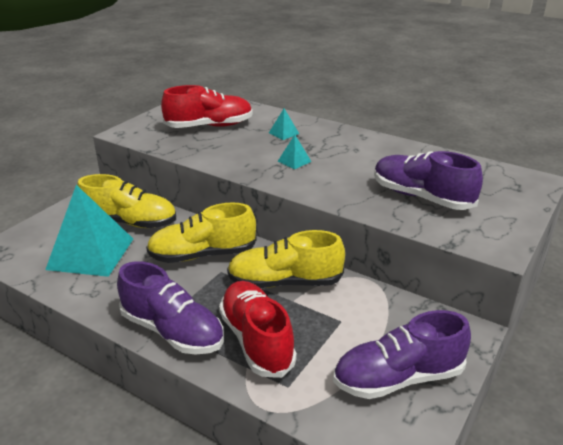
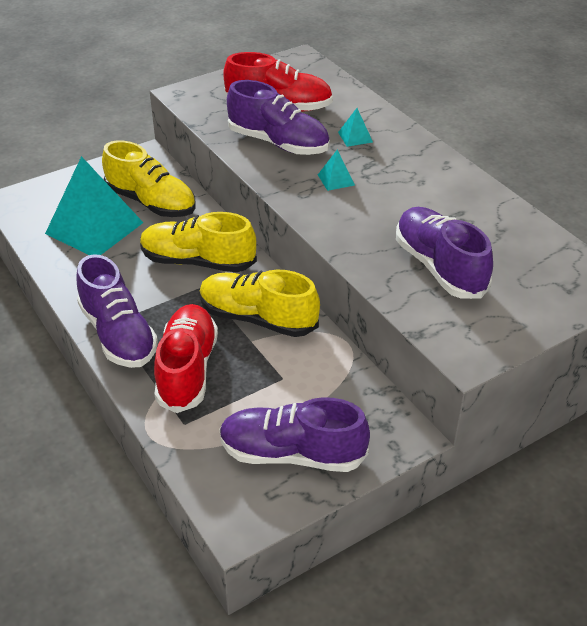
camera: 25 degrees right, 10 degrees up
(229, 148) = (278, 143): none -> purple shoe

